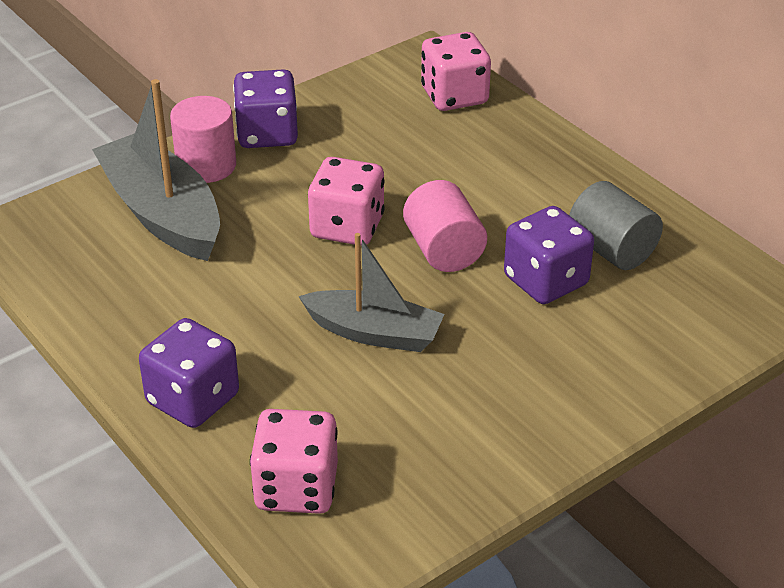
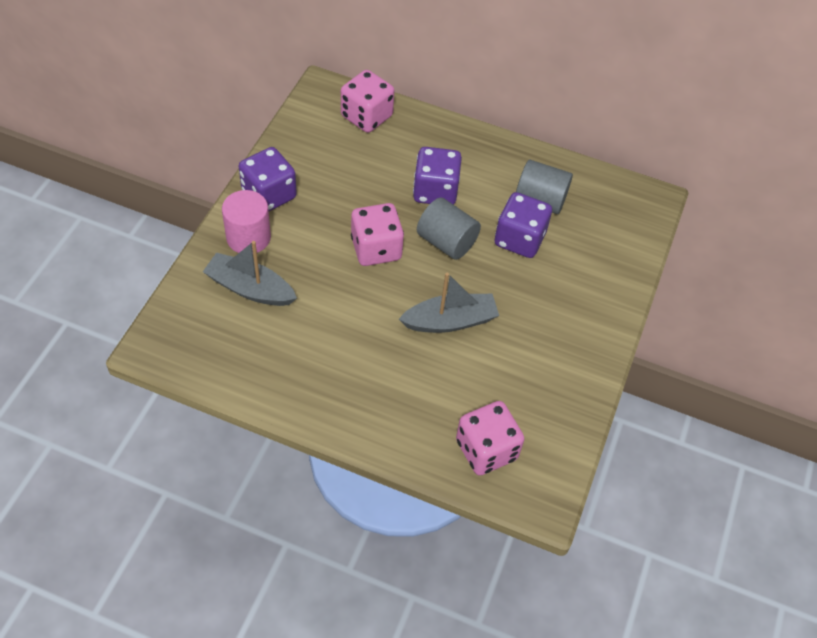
camera: 35 degrees left, 15 degrees up
(162, 214) = (250, 289): grey boat -> grey boat, size x0.66
(193, 399) = (380, 419): purple dice -> purple dice (435, 191)
(444, 250) = (446, 242): pink cylinder -> grey cylinder

